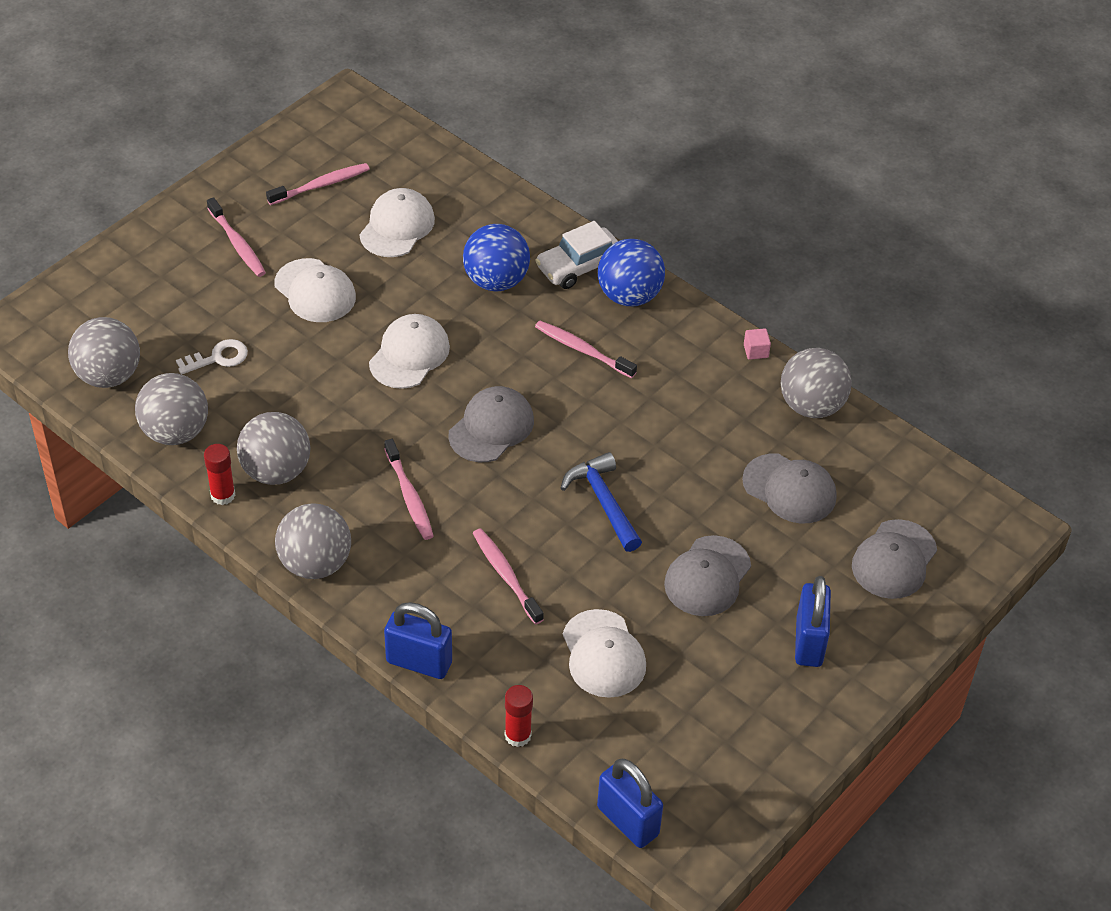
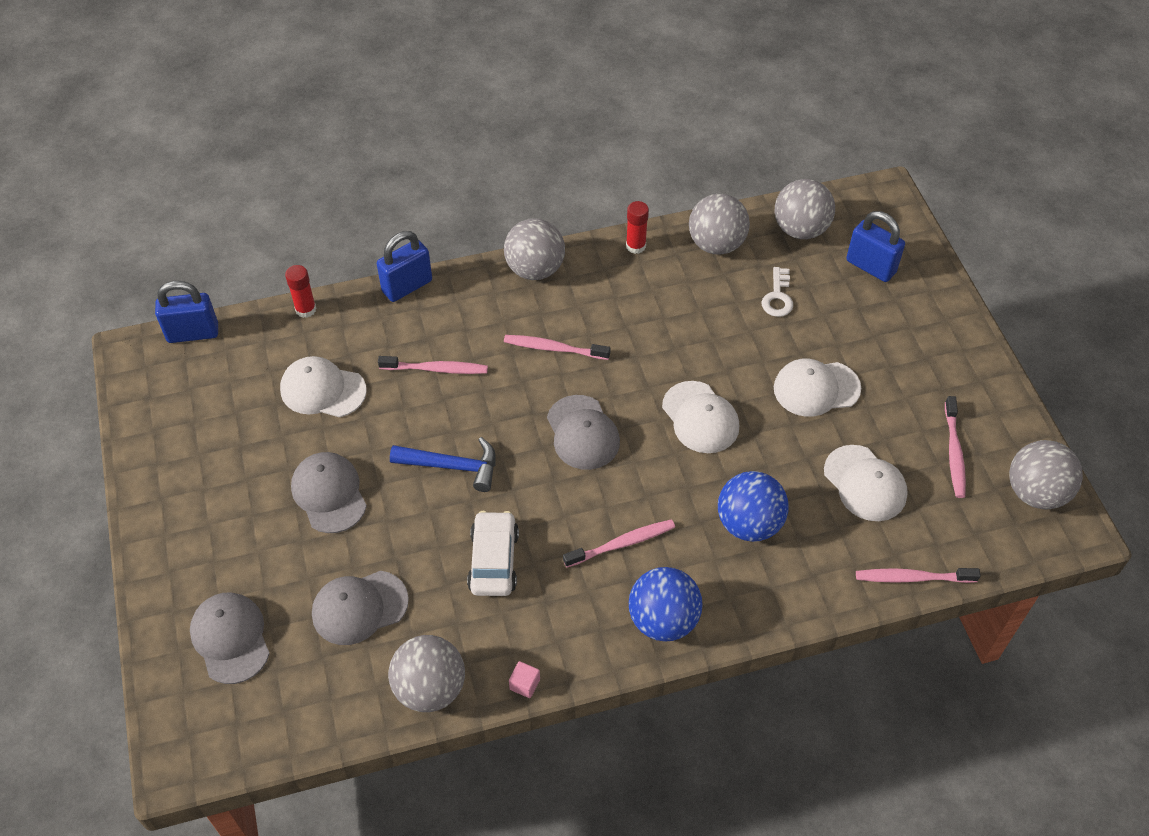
camera: 125 degrees right, 5 degrees up
(237, 243) = (907, 362): pink toothbrush -> pink toothbrush (912, 578)
(276, 471) = (636, 283): grey ball -> grey ball (1035, 492)
(579, 266) = (727, 600): white car -> white car (494, 560)
(809, 642) = (217, 524): blue padlock -> blue padlock (870, 267)

